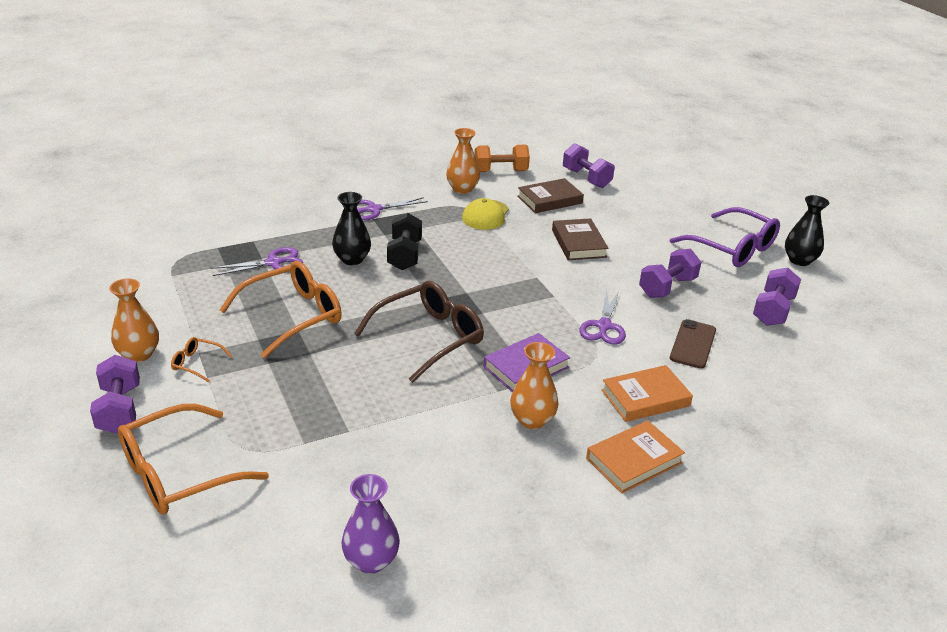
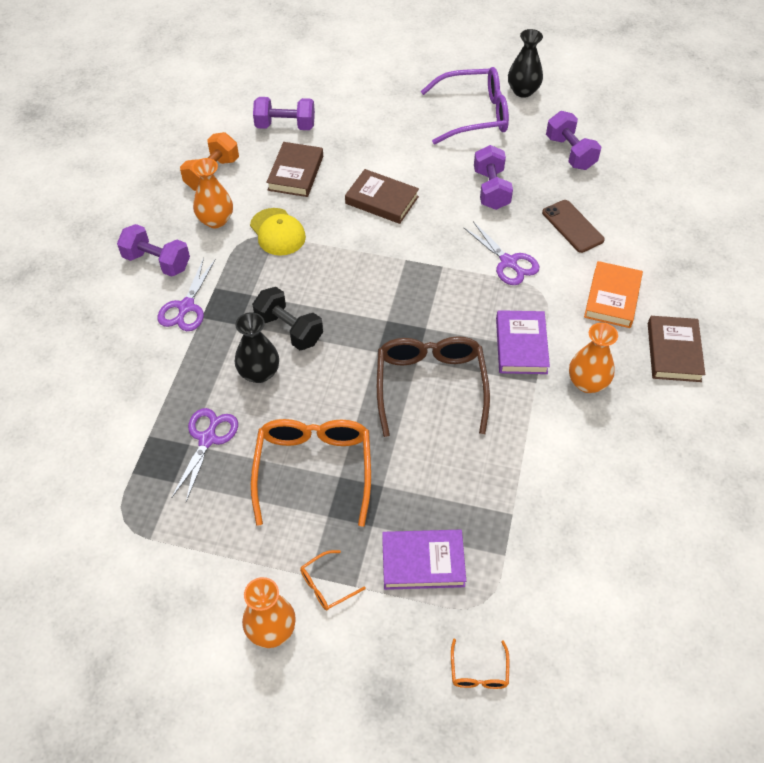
camera: 50 degrees left, 20 degrees up
(119, 410) = (350, 684): purple dumbbell -> purple dumbbell (157, 262)
(178, 473) = (479, 672): orange glasses -> orange glasses, size x0.44
(258, 401) = (423, 562): none -> purple book
(371, 561) = (673, 580): purple vase -> none
(634, 460) = (673, 352): orange book -> brown book

